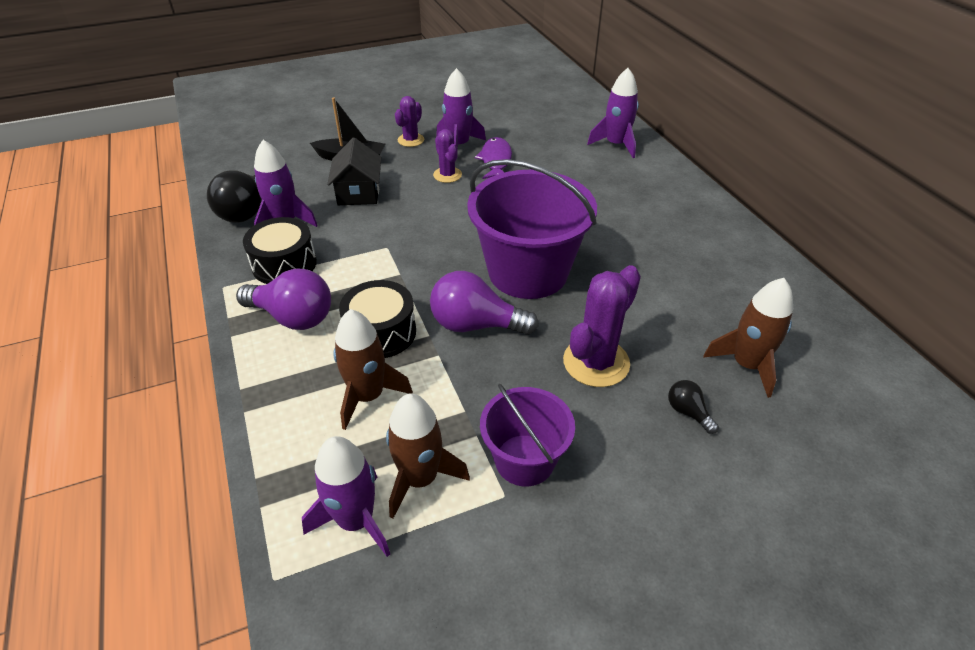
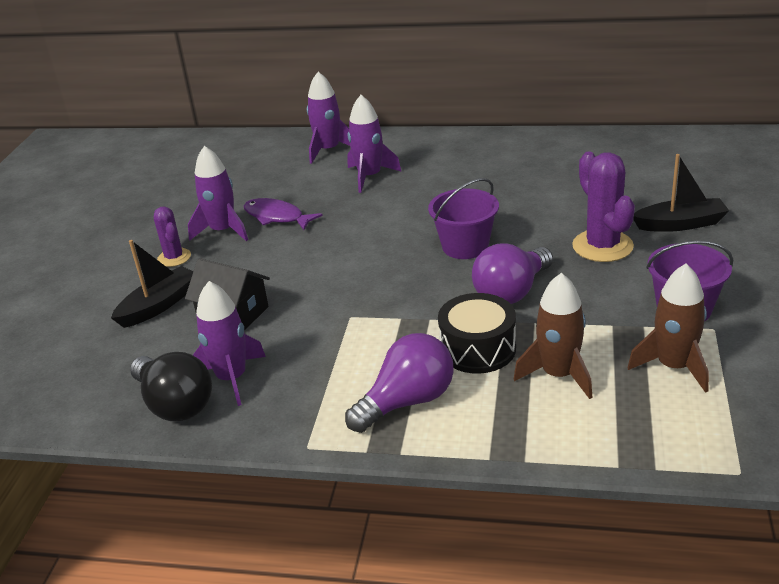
camera: 55 degrees left, 10 degrees down
(284, 264) = (310, 392): black drum -> none
(355, 520) = (700, 412): purple rocket -> purple rocket (369, 177)
(447, 175) = (268, 251): purple cactus -> none
(528, 272) = (465, 246): purple bucket -> purple bucket, size x0.57
(688, 412) = (680, 224): black light bulb -> black boat
(746, 365) = (650, 186): brown rocket -> none

